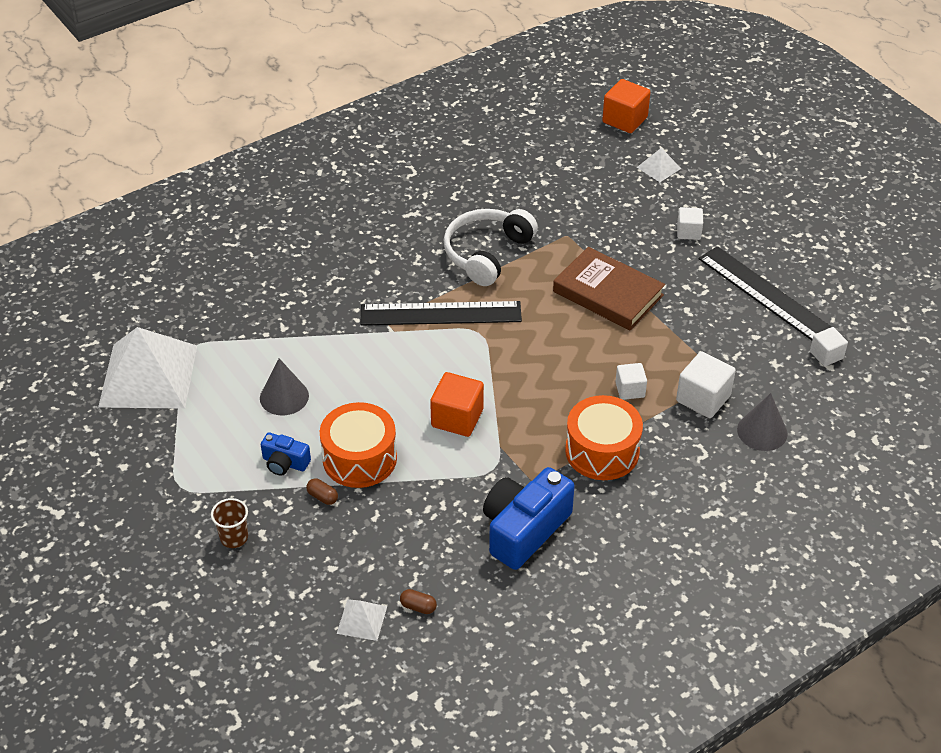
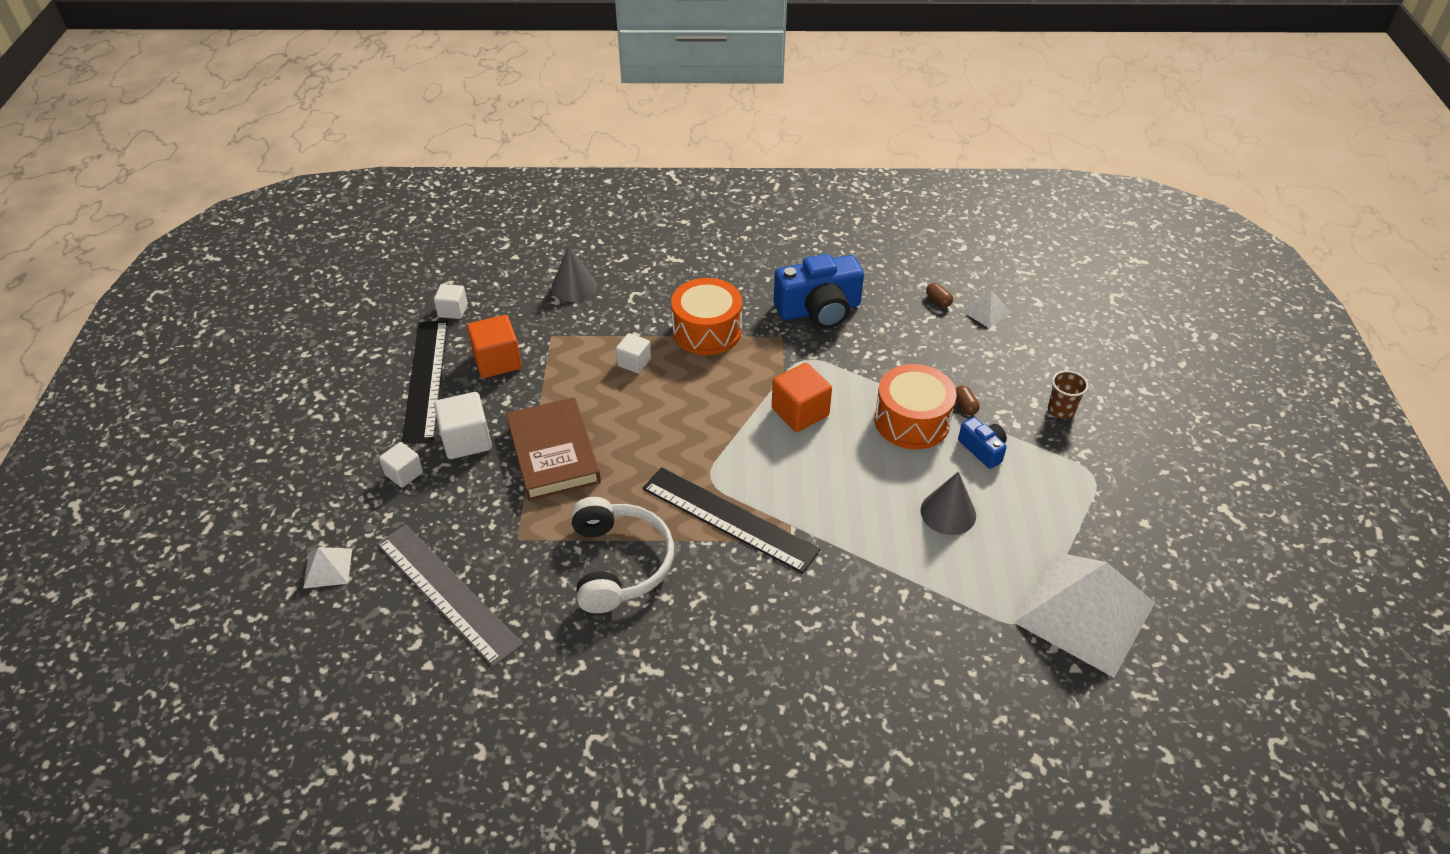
camera: 145 degrees left, 0 degrees up
(487, 253) = (619, 563): white headphones -> white headphones turned 75 degrees counterclockwise
(573, 190) = (447, 593): none -> grey ruler
(624, 120) = (269, 663): orange cube -> orange cube (497, 361)
(703, 398) = (586, 328): white cube -> white cube (467, 440)

